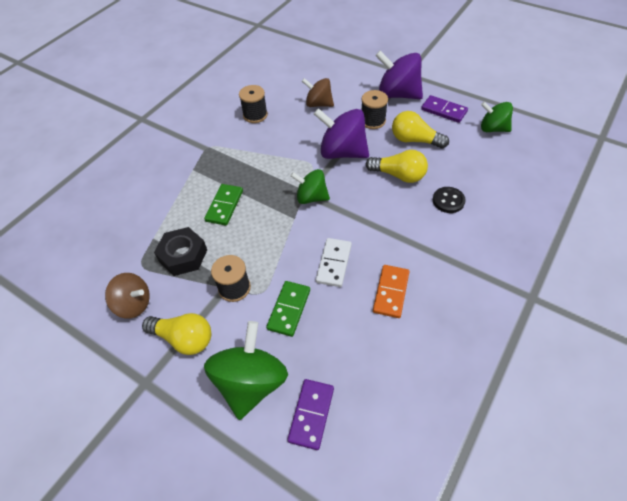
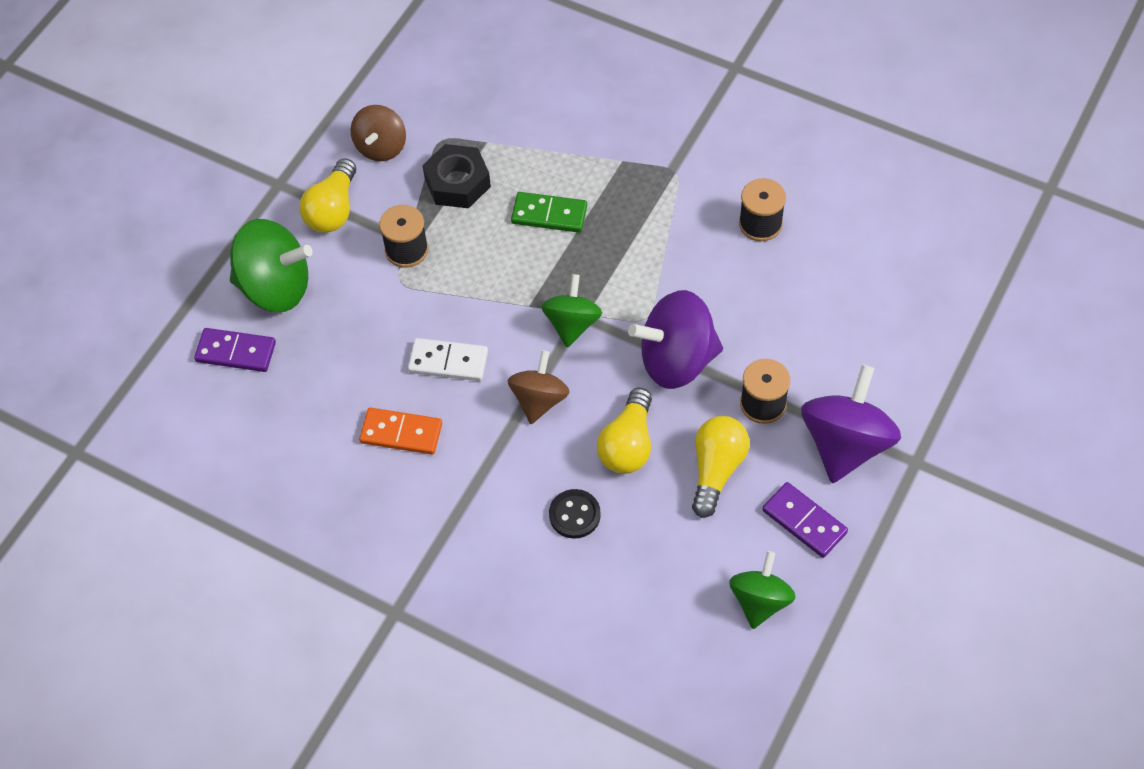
camera: 85 degrees right, 5 degrees up
(289, 309) = (374, 315): green domino -> none
(318, 104) = (801, 316): brown spinning top -> brown spinning top (539, 400)
(342, 152) = (677, 360): purple spinning top -> purple spinning top turned 120 degrees counterclockwise
(444, 110) = (804, 521): purple domino -> purple domino turned 75 degrees counterclockwise

